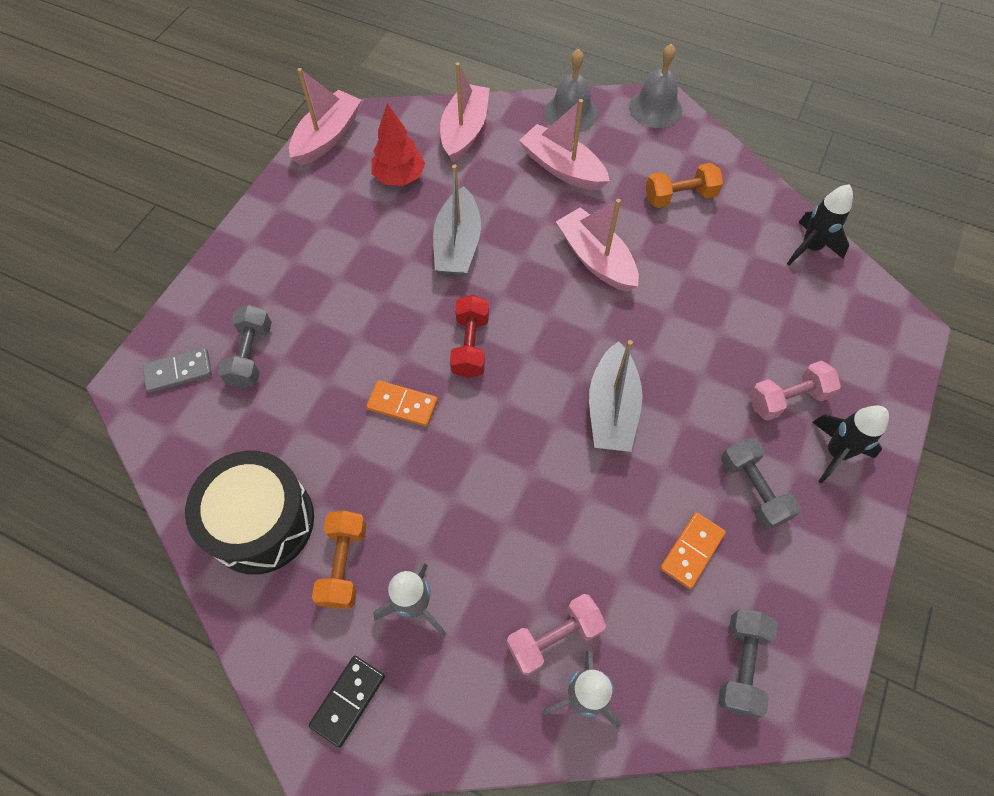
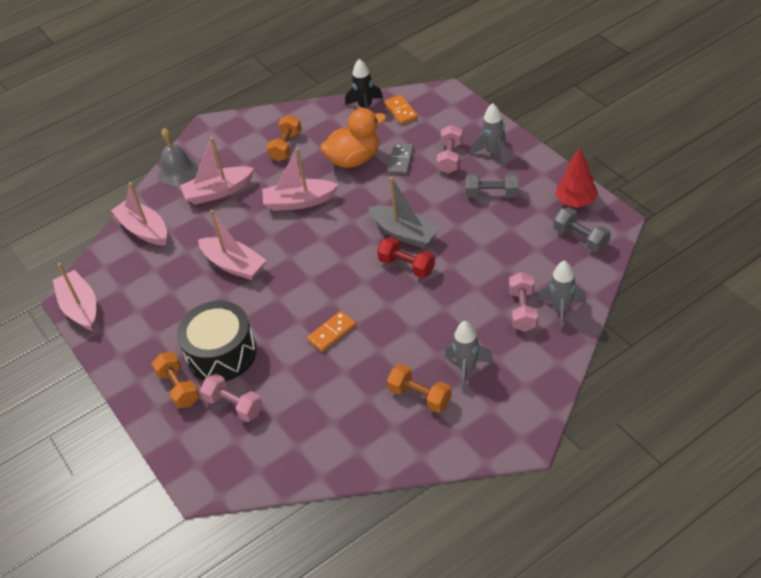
camera: 55 degrees left, 15 degrees down
(178, 371) = (215, 453): grey domino -> grey domino (401, 160)
(251, 355) = (234, 405): grey dumbbell -> pink dumbbell
(255, 286) = (178, 388): none -> orange dumbbell
(261, 521) = (363, 433): black drum -> black drum (221, 353)
(348, 700) = (504, 419): black domino -> none
(399, 177) = (153, 278): red tree -> red tree (575, 201)
(457, 245) = (234, 265): grey boat -> pink boat
(470, 345) = (314, 284): red dumbbell -> red dumbbell (407, 266)
(655, 108) = (211, 130): grey bell -> none
(692, 551) = (510, 233): orange domino -> orange domino (401, 111)
(707, 283) = (354, 159): none -> orange duck
(835, 453) = (493, 153): black rocket -> grey rocket

